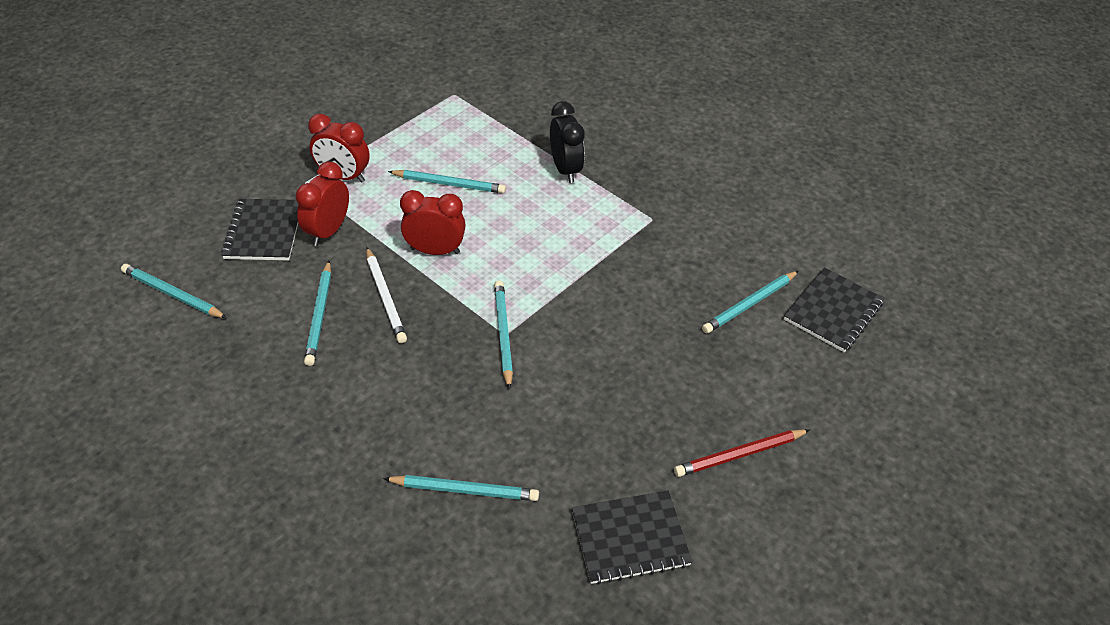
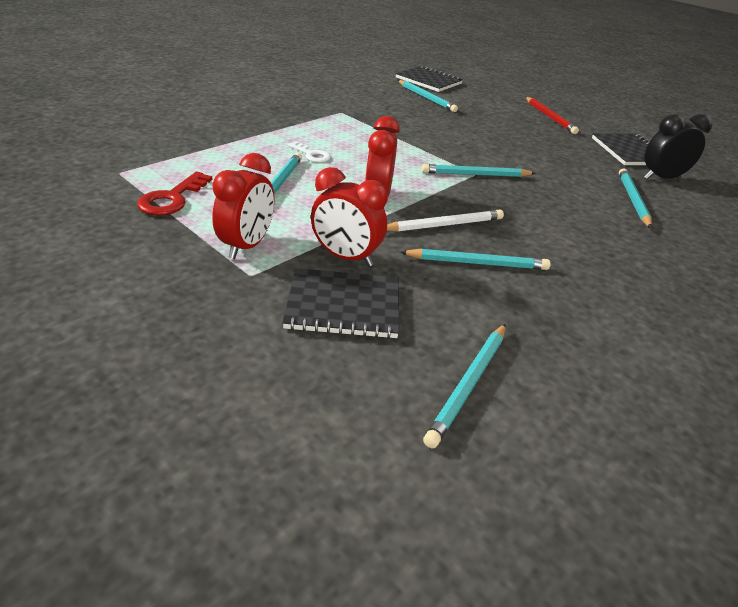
camera: 90 degrees left, 10 degrees down
(413, 128) = (172, 199): none -> red key
(520, 201) = (311, 155): none -> white key
(565, 169) = (272, 133): black clock -> black clock (661, 178)

